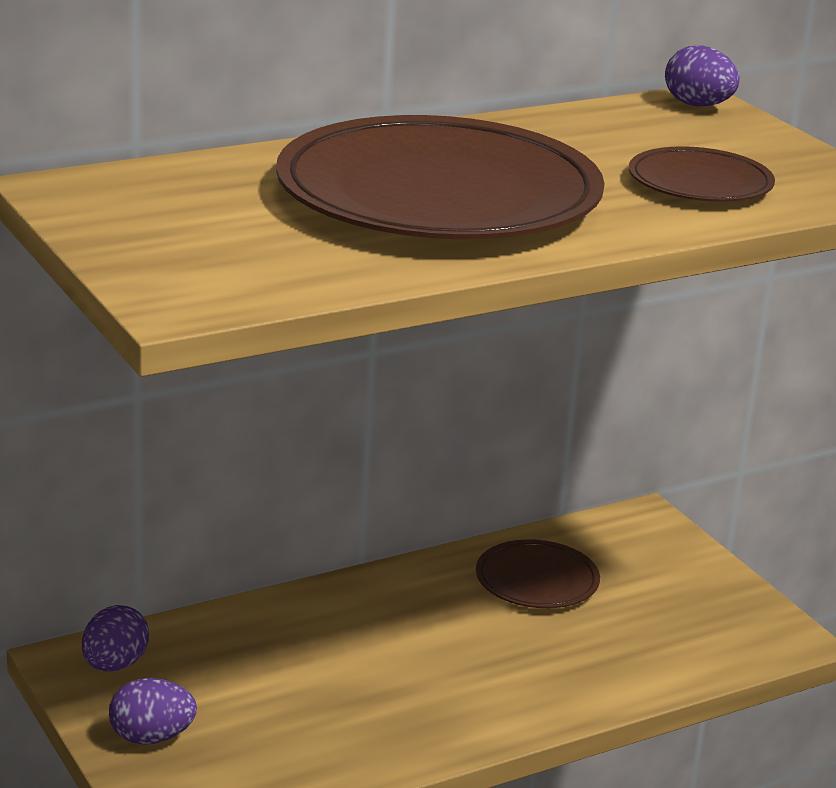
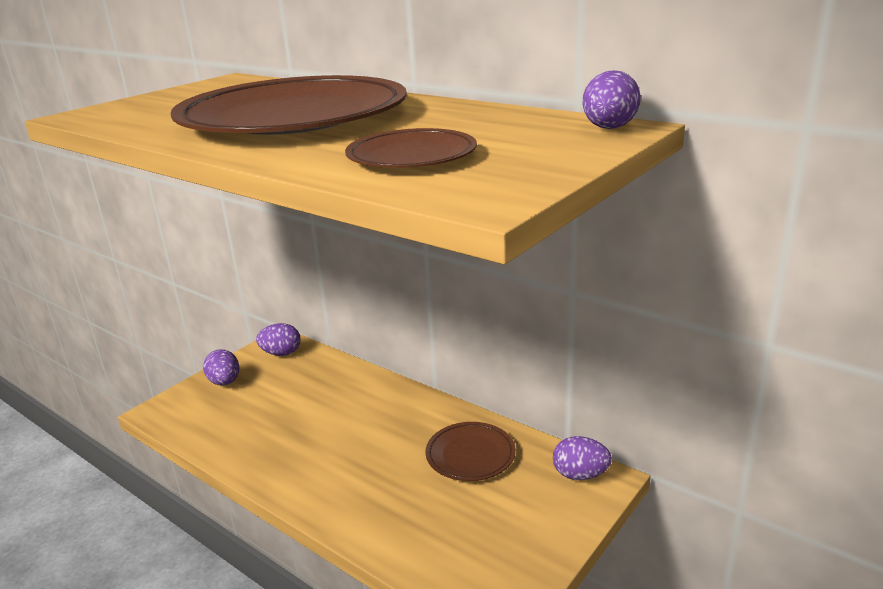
camera: 70 degrees right, 0 degrees up
(628, 528) = (580, 475): none -> purple egg

